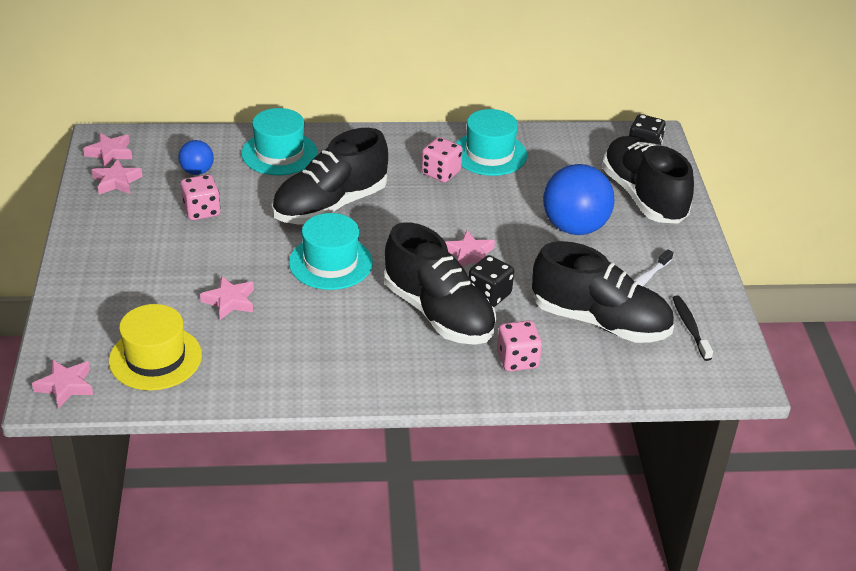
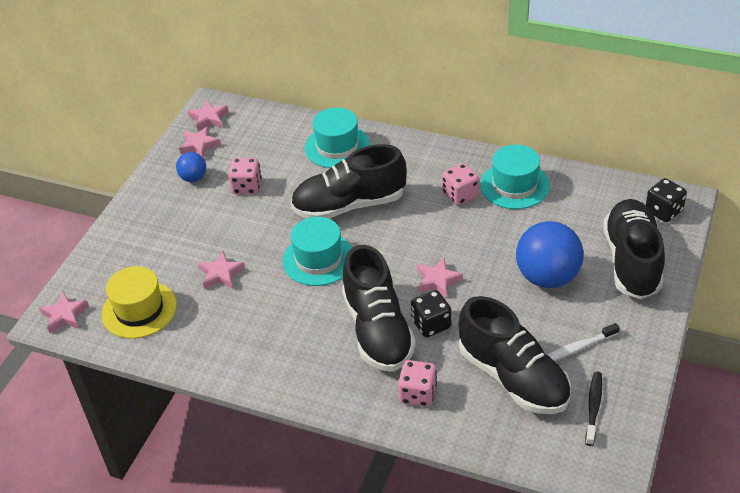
camera: 30 degrees right, 5 degrees up
(197, 171) = (264, 149): blue ball -> blue ball (193, 178)

